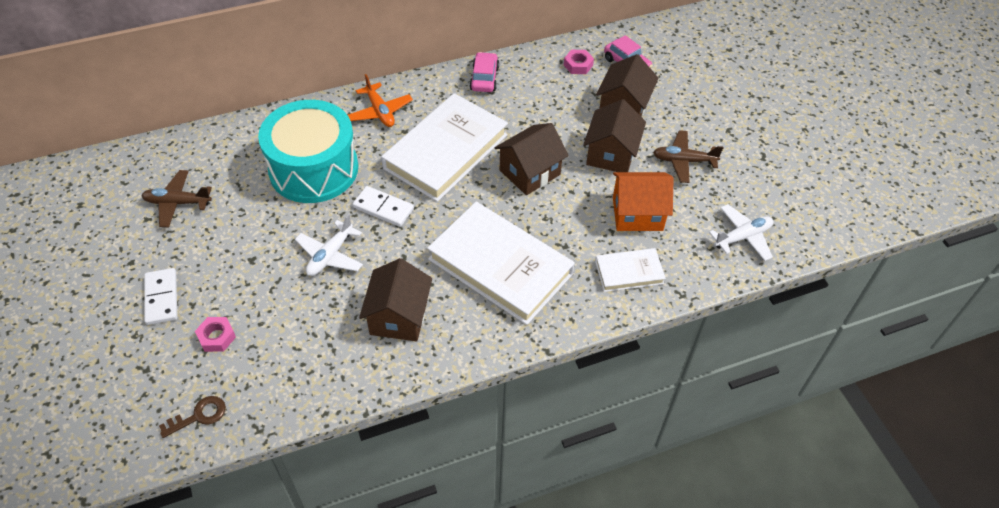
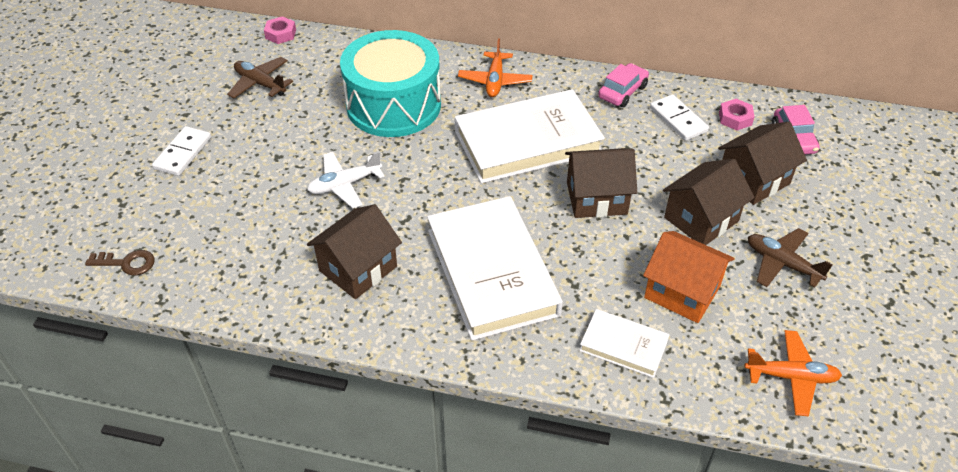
camera: 35 degrees right, 5 degrees down
(217, 337) = (196, 206): pink nut -> pink nut (280, 34)
(383, 208) = (426, 166): white domino -> white domino (678, 120)
(742, 237) = (791, 377): white plane -> orange plane

